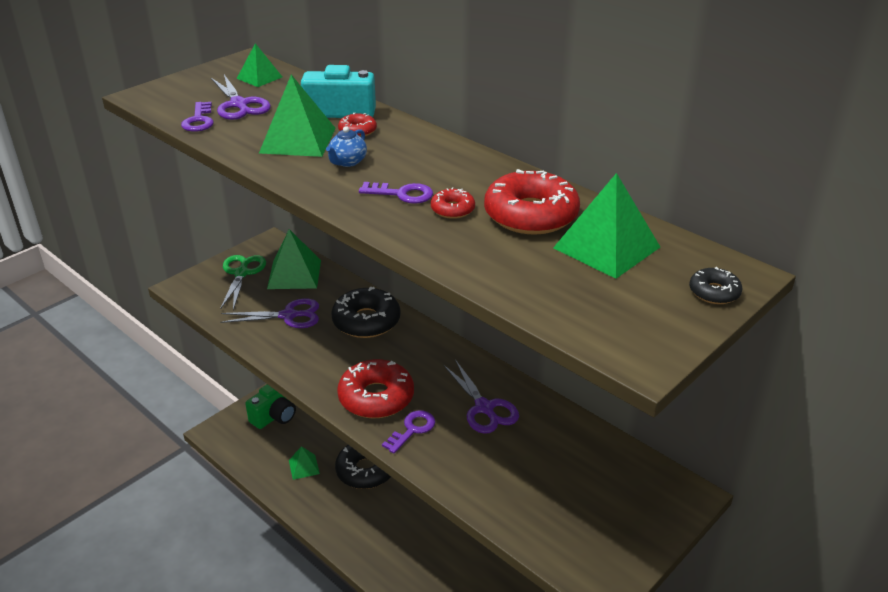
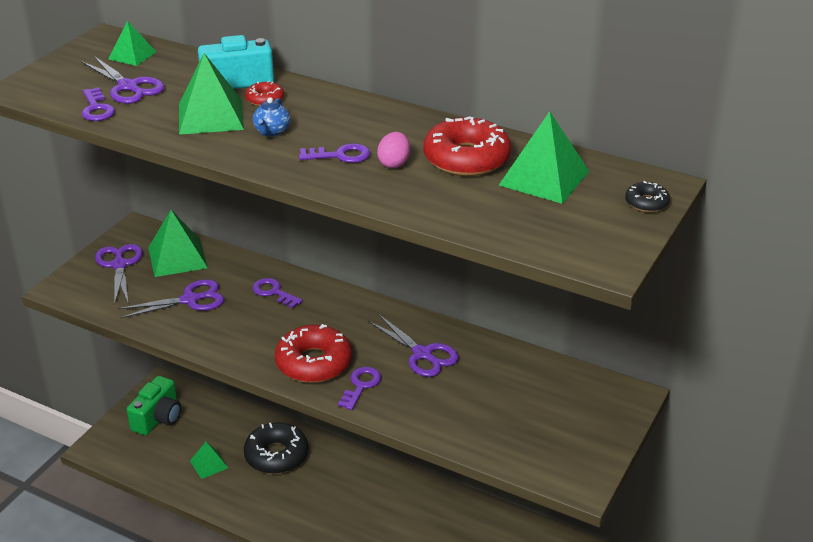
camera: 15 degrees left, 0 degrees up
(242, 273) = (119, 265): green scissors -> purple scissors
(366, 321) = (273, 292): black donut -> purple key
(452, 209) = (394, 163): red donut -> pink egg

